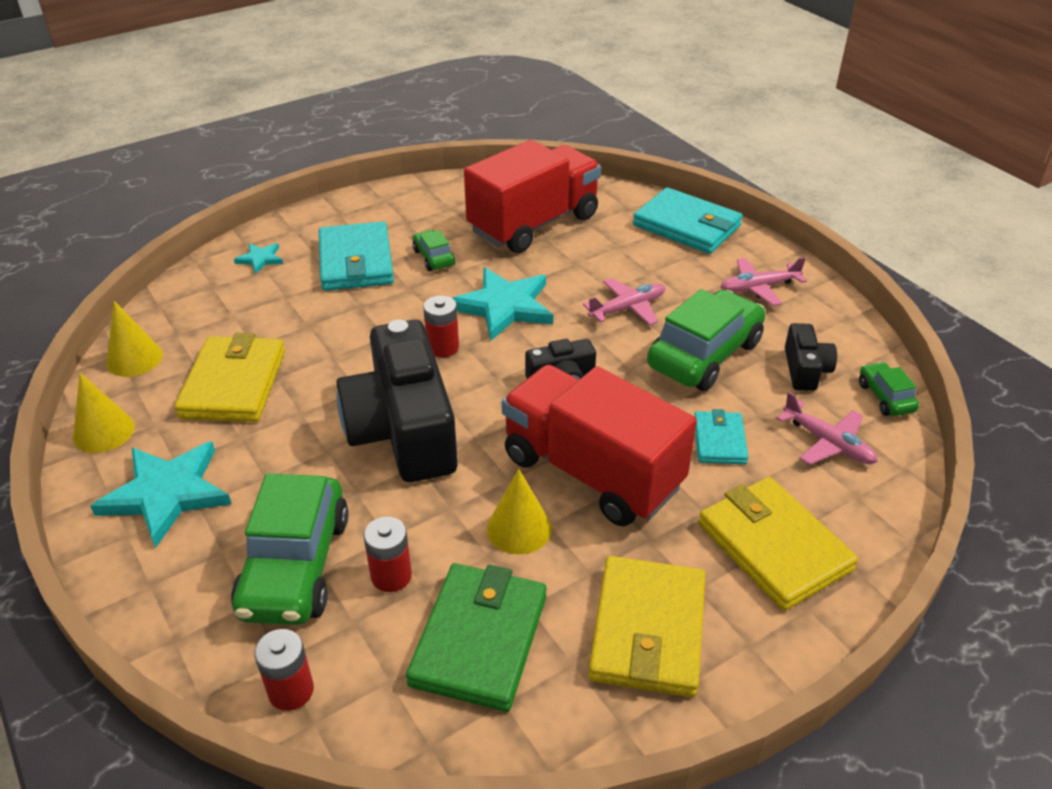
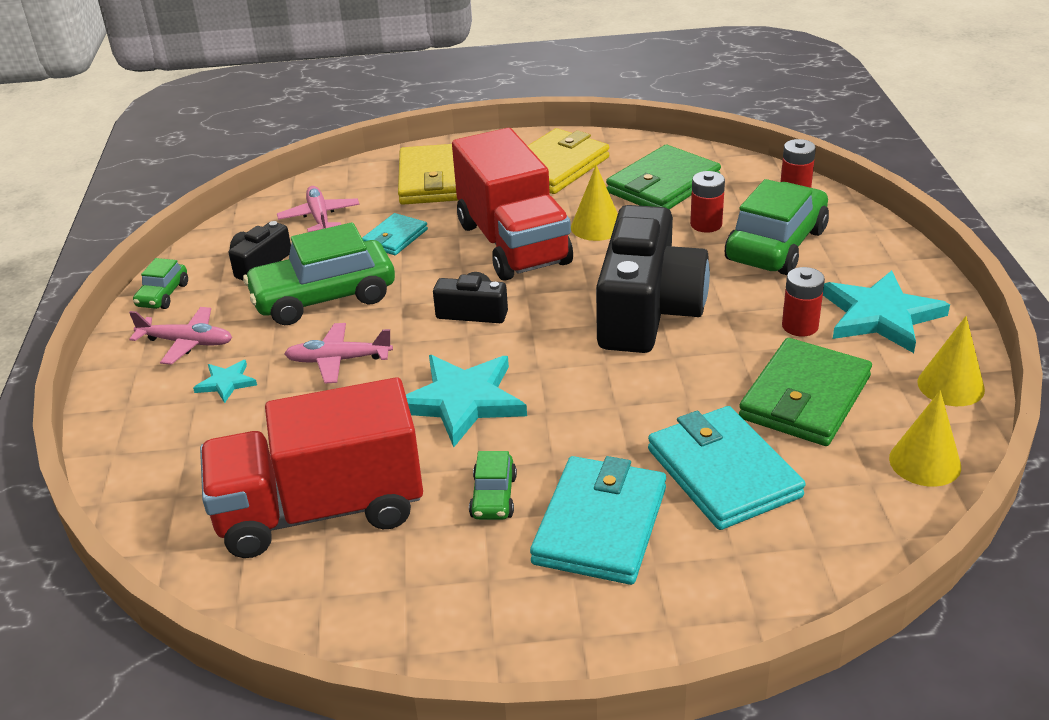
camera: 150 degrees left, 5 degrees down
(234, 384) = (804, 398): yellow wallet -> green wallet
(260, 259) = (737, 577): turquoise star -> turquoise star (226, 383)
(443, 347) = (562, 374): red battery -> red battery (800, 326)
(687, 226) = (146, 442): turquoise wallet -> turquoise wallet (723, 472)
(885, 397) = (232, 231): green car -> green car (163, 295)

